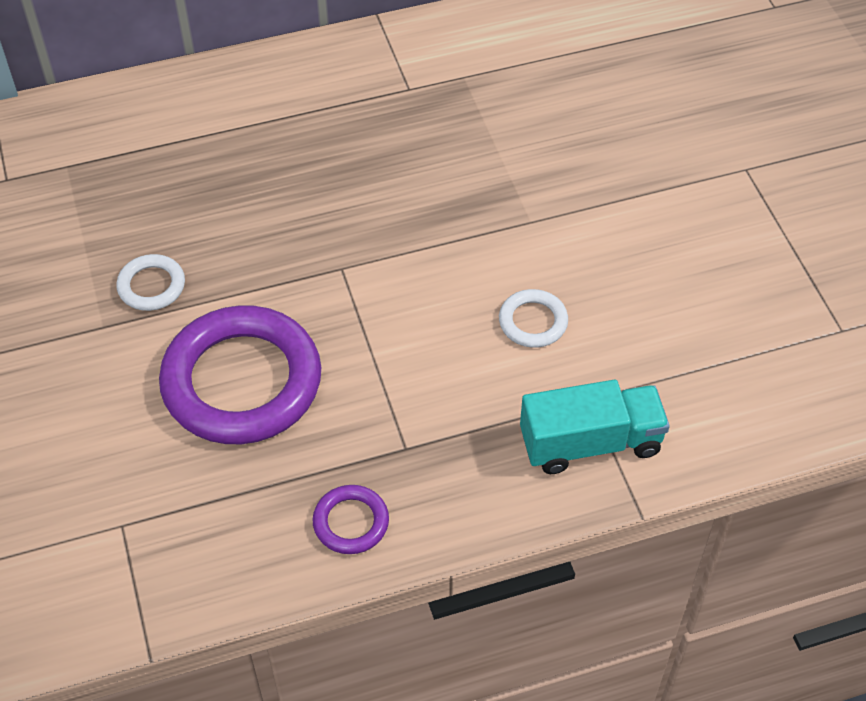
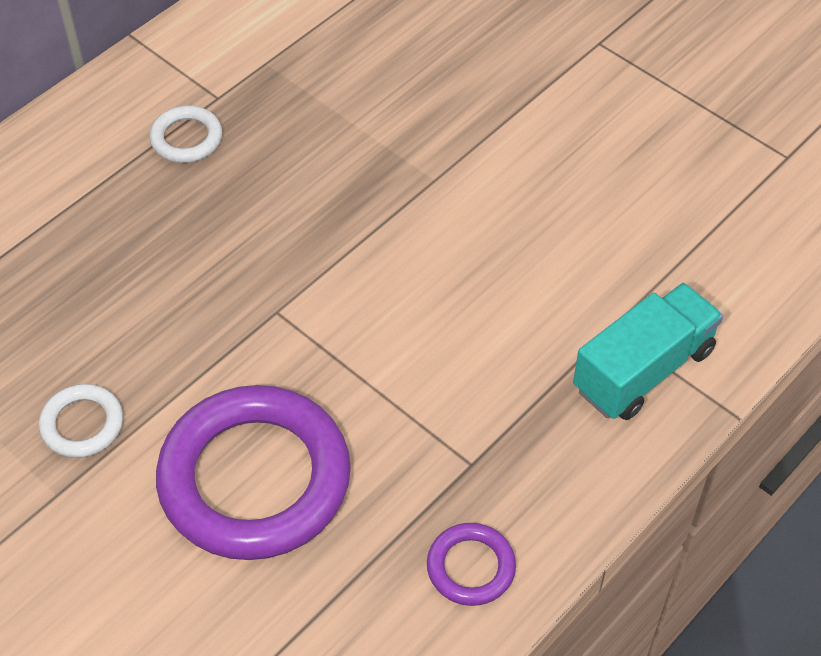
camera: 30 degrees left, 0 degrees up
(533, 322) = (506, 277): white ring -> white ring (186, 138)

